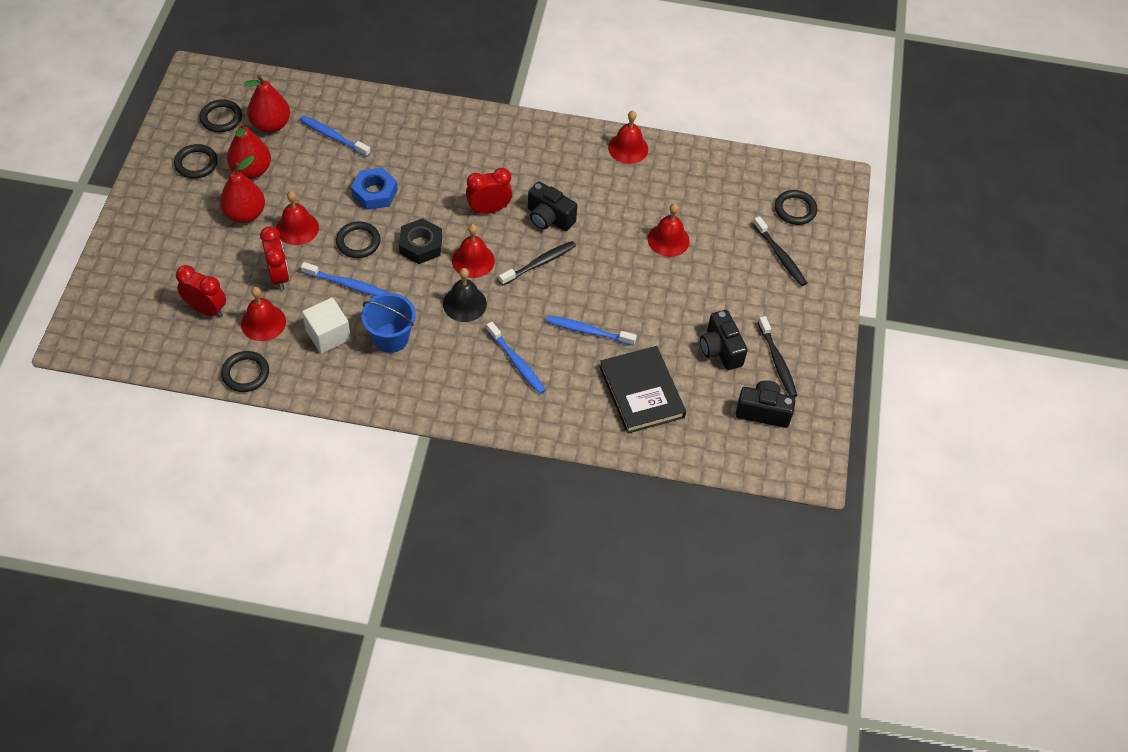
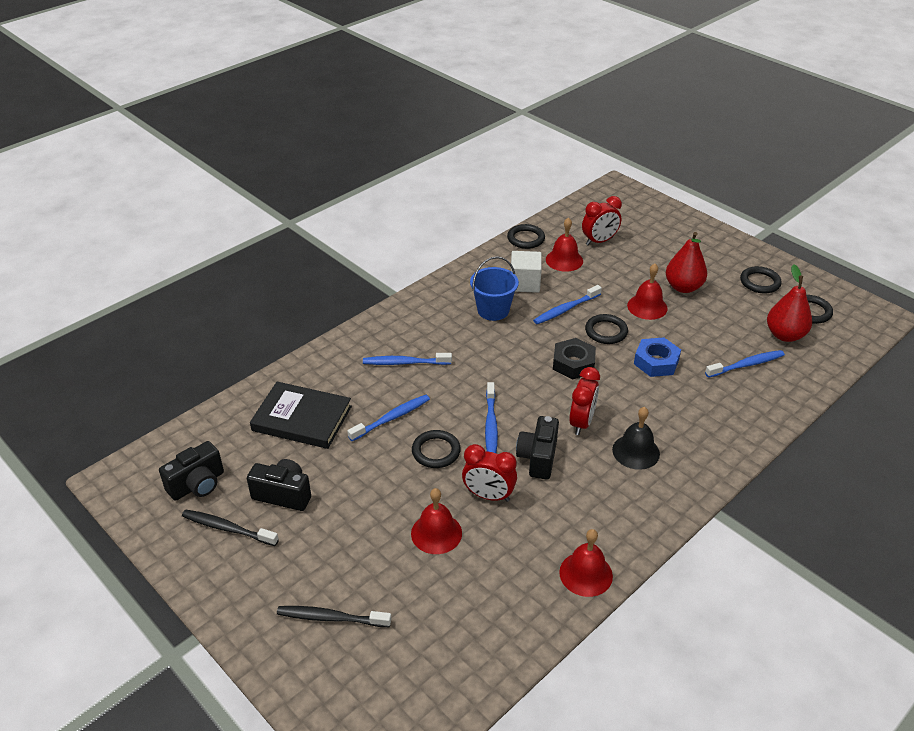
camera: 130 degrees right, 15 degrees down
(251, 170) = (732, 306): red pear -> none
(279, 276) = (603, 281): red clock -> red clock (488, 495)
(464, 304) = (489, 361): black bell -> black bell (636, 451)
(473, 260) = (530, 386): red bell -> none
(539, 263) = (491, 425): black toothbrush -> blue toothbrush
(549, 218) = (538, 458): black camera -> black camera turned 60 degrees counterclockwise
(795, 209) = (375, 681): black ring -> black ring (436, 451)

